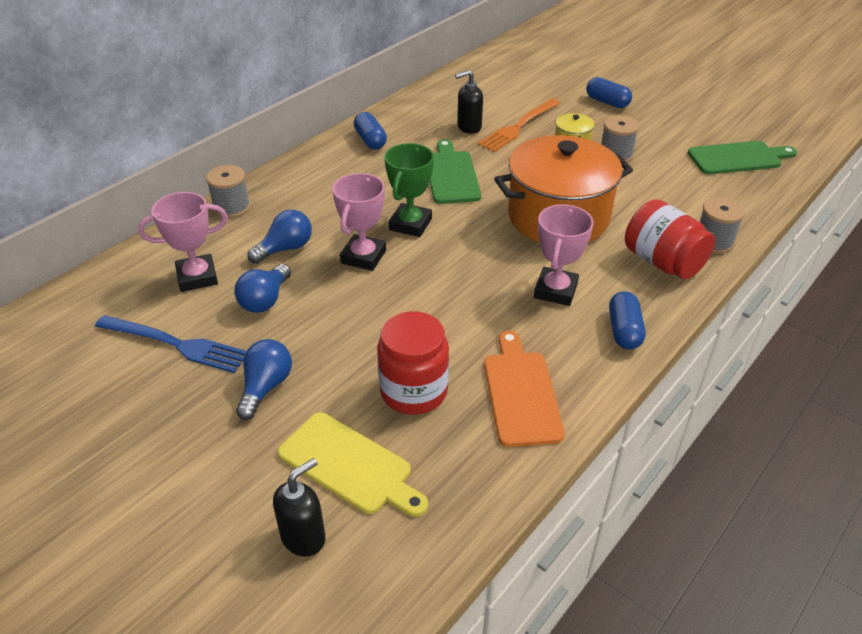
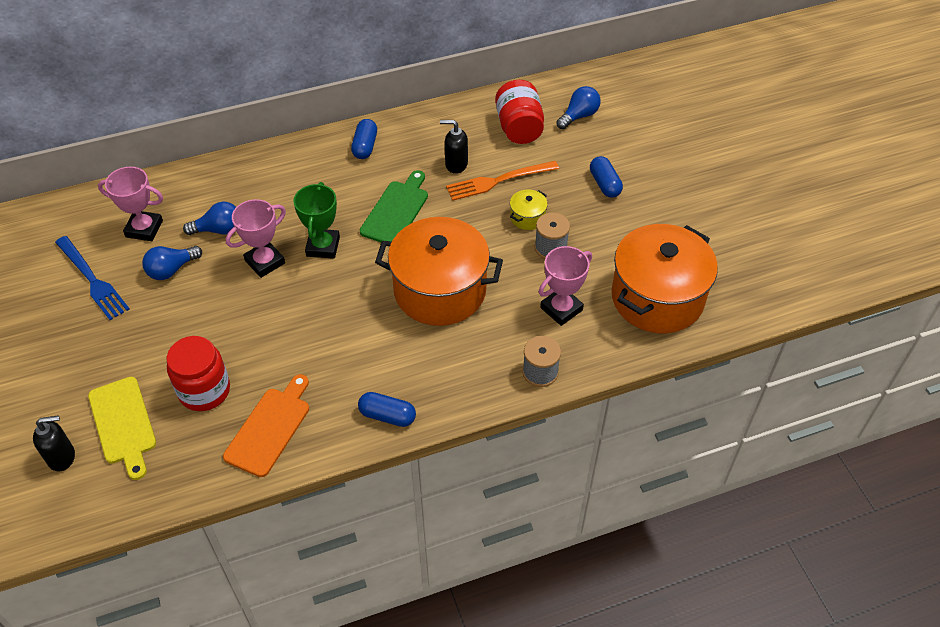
camera: 30 degrees right, 10 degrees up
(232, 207) = (212, 174): grey spool -> none
(265, 387) = (119, 341): blue light bulb -> blue light bulb (579, 116)
(410, 224) = (323, 246): green trophy -> green trophy turned 45 degrees counterclockwise
(555, 290) = (372, 357): pink trophy -> pink trophy (561, 309)
(624, 331) = (387, 416): blue capsule -> blue capsule turned 75 degrees clockwise
(663, 262) = (478, 371): red jar -> red jar (519, 128)
(738, 158) = (657, 298): green cutting board -> orange pot

